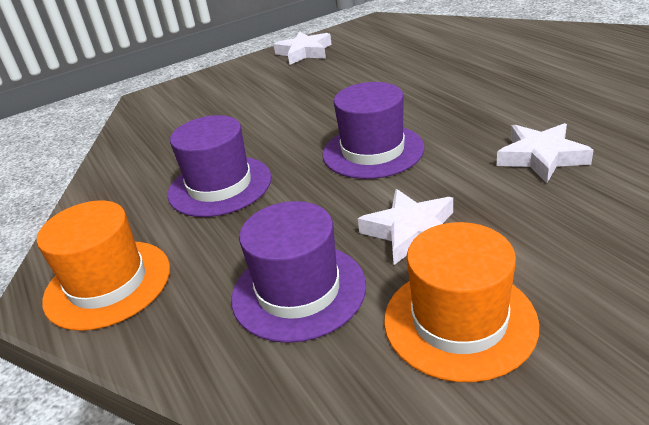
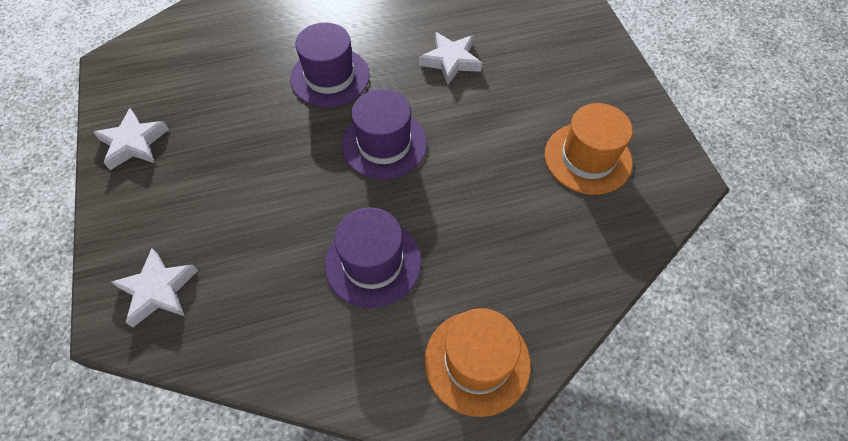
camera: 80 degrees left, 25 degrees up
(298, 291) = (534, 230): purple hat -> purple hat (330, 77)
(411, 231) = (499, 153): white star -> white star (158, 290)

